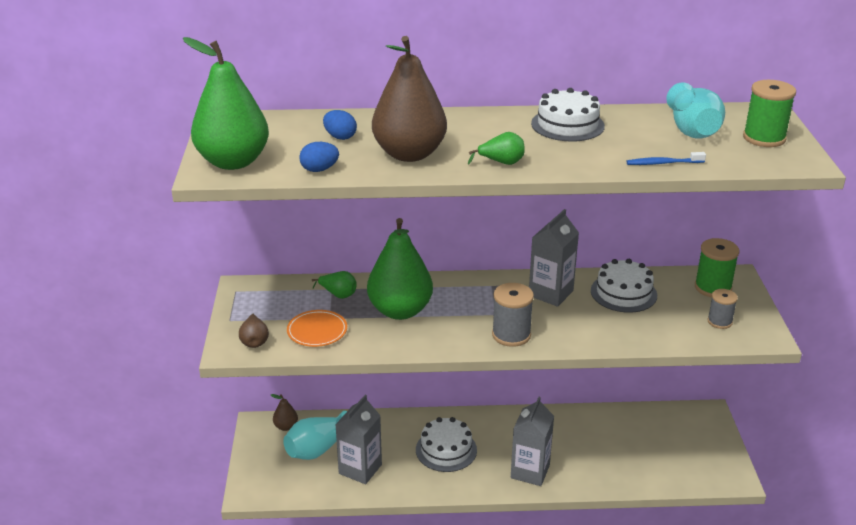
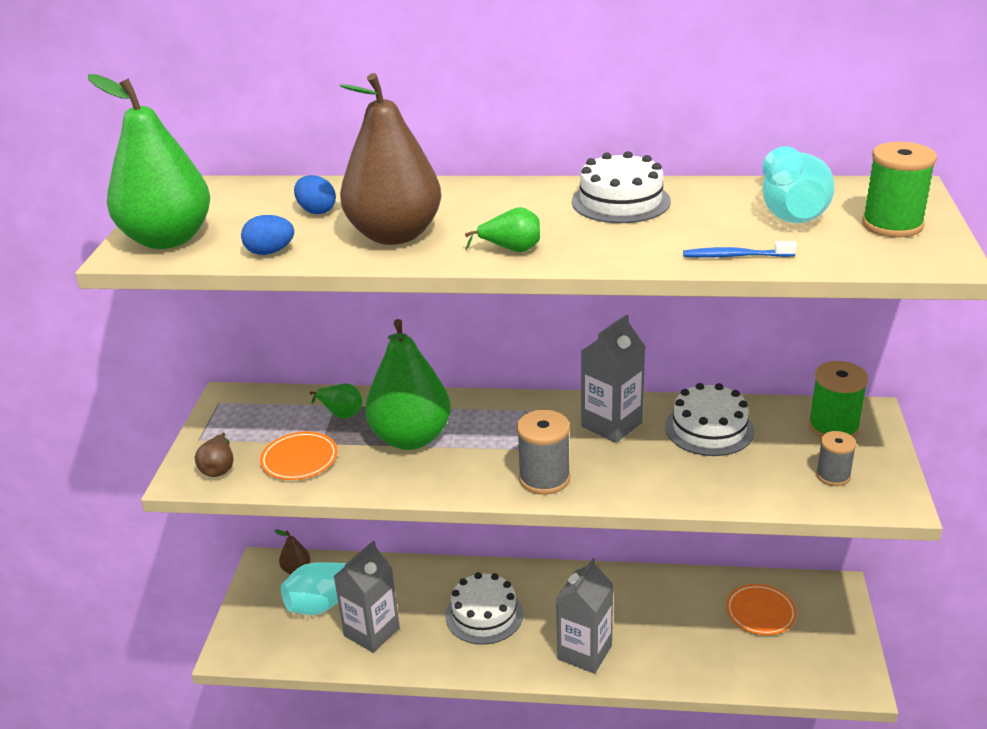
camera: 10 degrees right, 0 degrees up
(655, 433) = (760, 612): none -> orange plate

